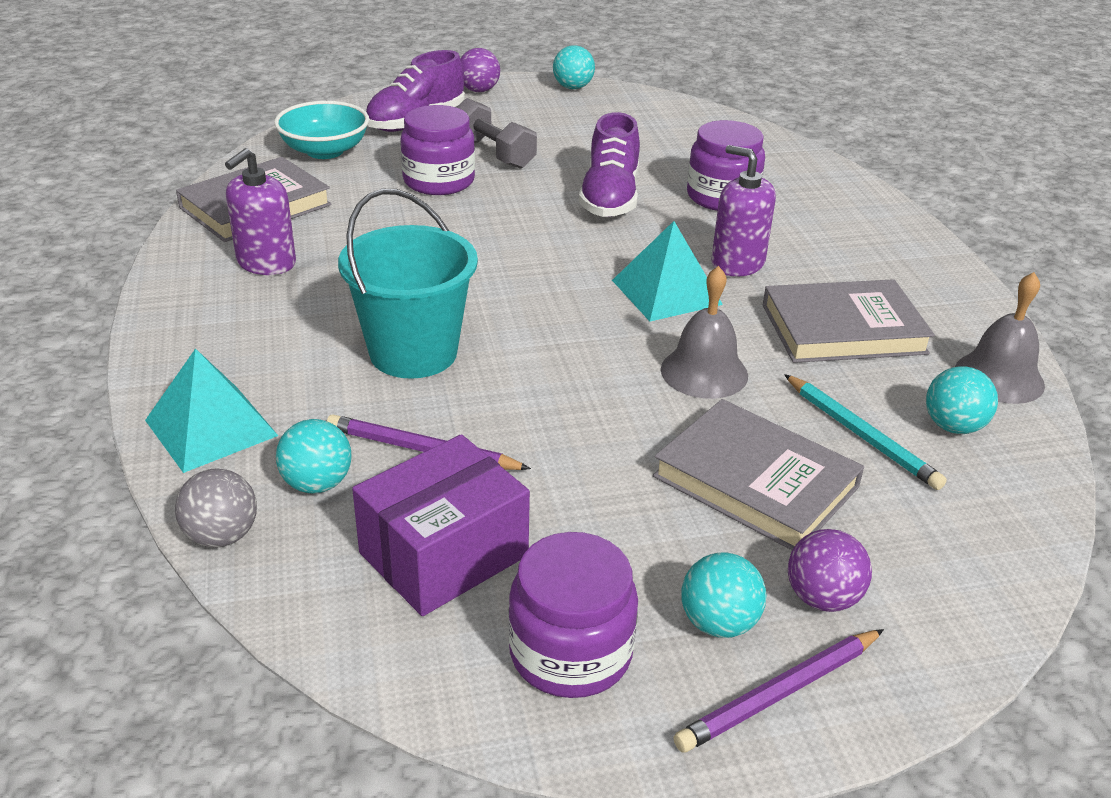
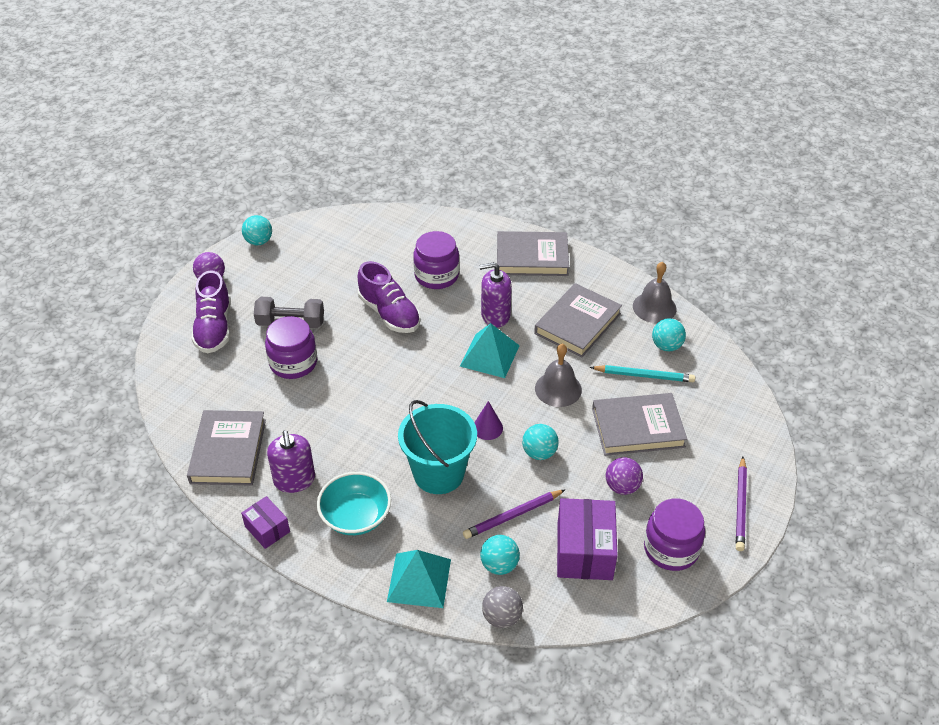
camera: 45 degrees left, 10 degrees up
(169, 281) = (267, 529): none -> purple box
(325, 151) = (200, 386): turquoise bowl -> turquoise bowl (356, 516)
(545, 351) = (487, 428): none -> purple cone
(718, 623) = (696, 497): turquoise ball -> turquoise ball (539, 453)
(822, 598) = (711, 459): purple ball -> purple ball (622, 487)
(880, 241) = (532, 257): none -> grey book

